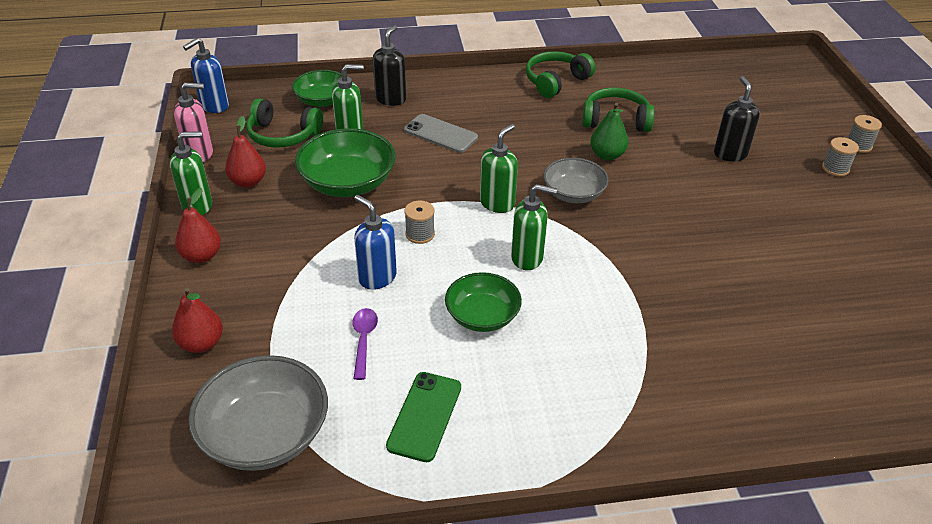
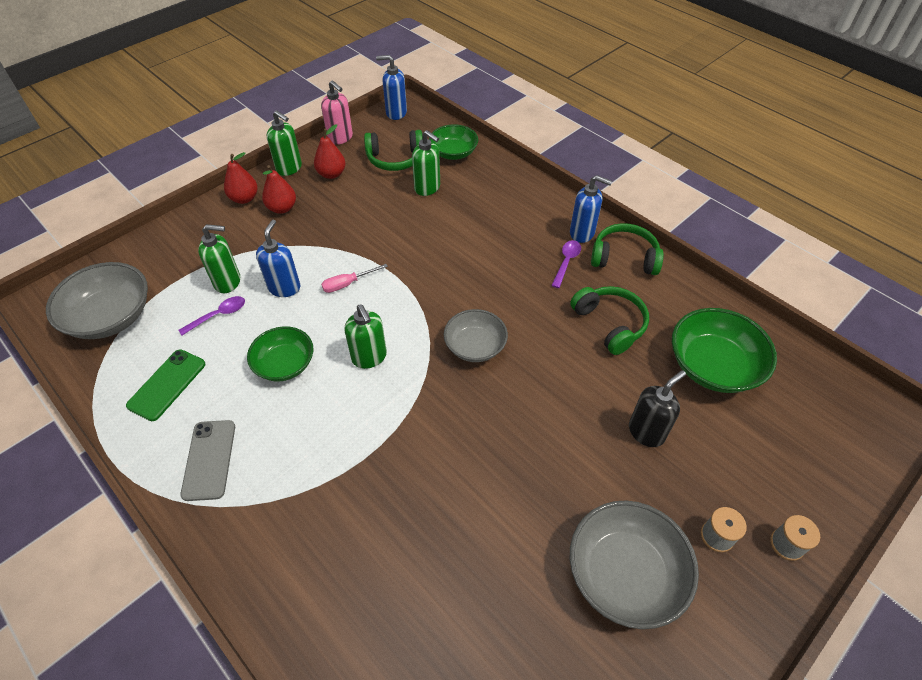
camera: 55 degrees right, 10 degrees up
(201, 343) = (168, 245): red pear -> red pear (282, 208)
(283, 135) = (395, 159): green headphones -> green headphones turned 75 degrees counterclockwise
(348, 183) = (372, 218): green bowl -> green bowl (713, 366)
(391, 99) = (492, 182): black soap dispenser -> none
(420, 234) = (347, 284): grey spool -> pink screwdriver
(425, 416) = (167, 385): green phone -> green phone turned 45 degrees counterclockwise
(440, 134) = (476, 231): grey phone -> grey phone (209, 459)
(497, 203) = (420, 307): green soap dispenser -> green soap dispenser (228, 282)
(507, 86) = (582, 233): none -> blue soap dispenser
(530, 108) = (566, 262): none -> purple spoon
(607, 155) = (550, 342): green pear -> none
(840, 221) = (625, 573): none -> grey bowl

